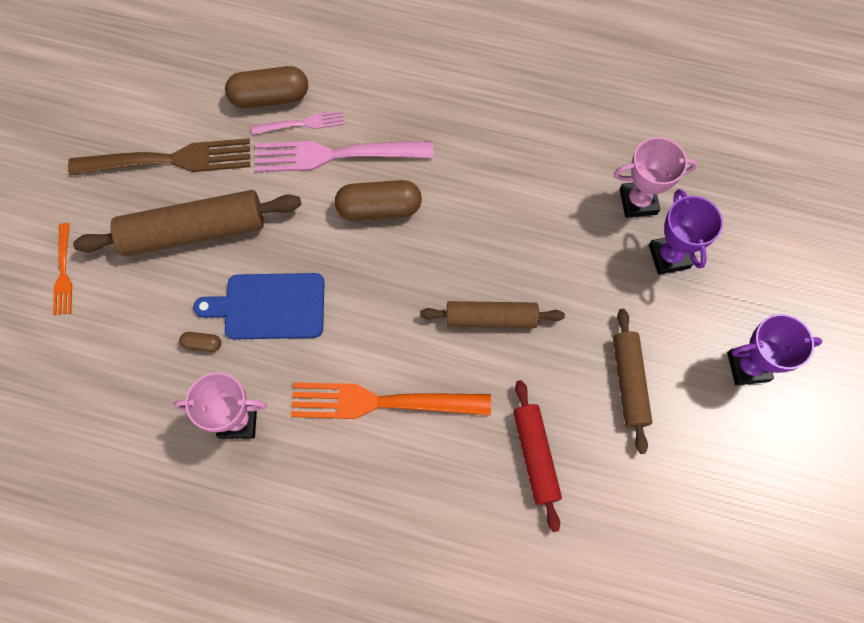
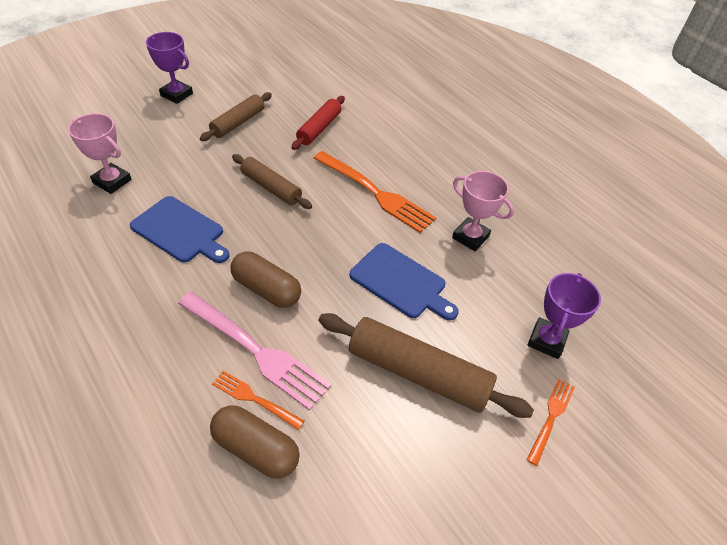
camera: 145 degrees left, 20 degrees down
(170, 160) = (395, 456): brown fork -> none
(202, 344) = (465, 291): brown capsule -> none
(302, 123) = (254, 399): pink fork -> orange fork
(512, 203) = (180, 231): none -> blue cutting board
(669, 256) = (140, 150): purple trophy -> purple trophy (546, 340)

